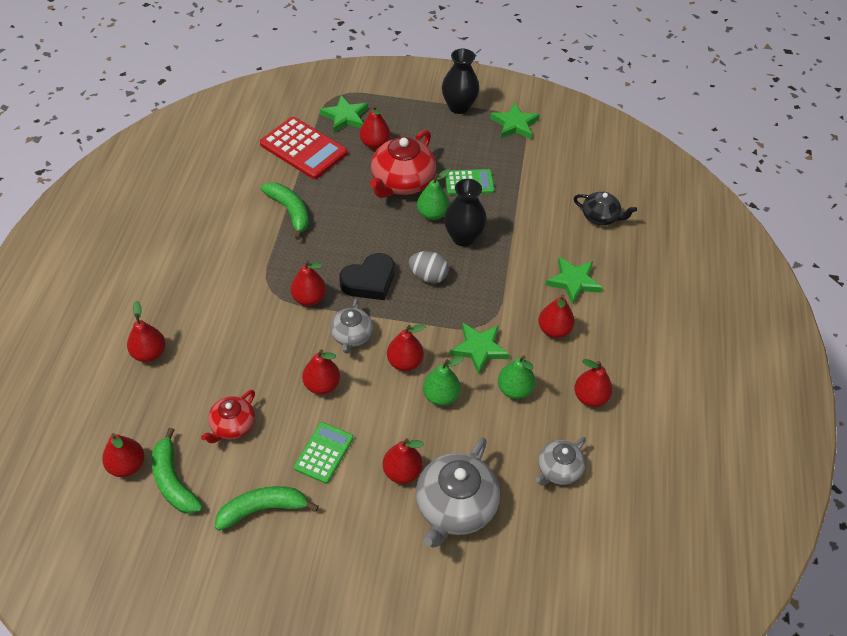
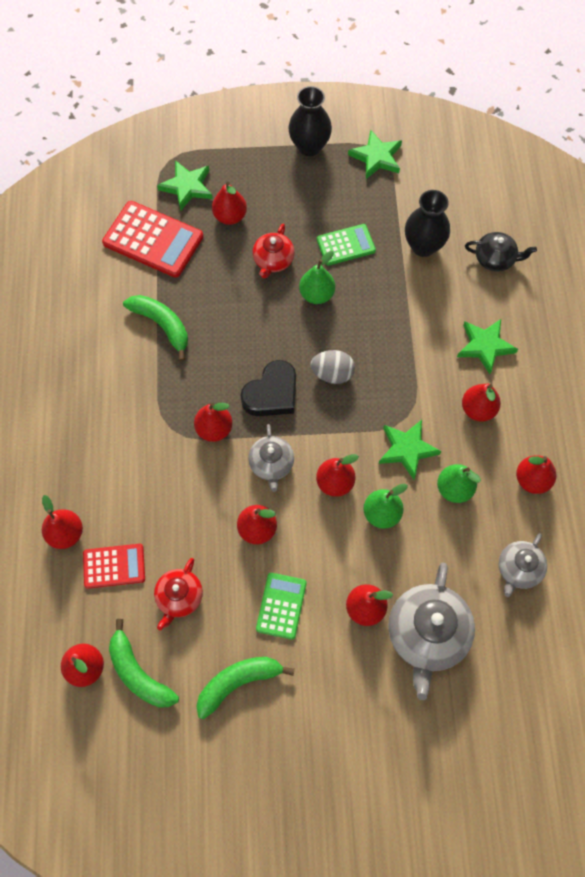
camera: 10 degrees left, 15 degrees up
(182, 388) = (114, 566): none -> red calculator
(402, 182) = (273, 260): red teapot -> red teapot, size x0.58
(463, 237) = (357, 317): black vase -> black vase (423, 246)

